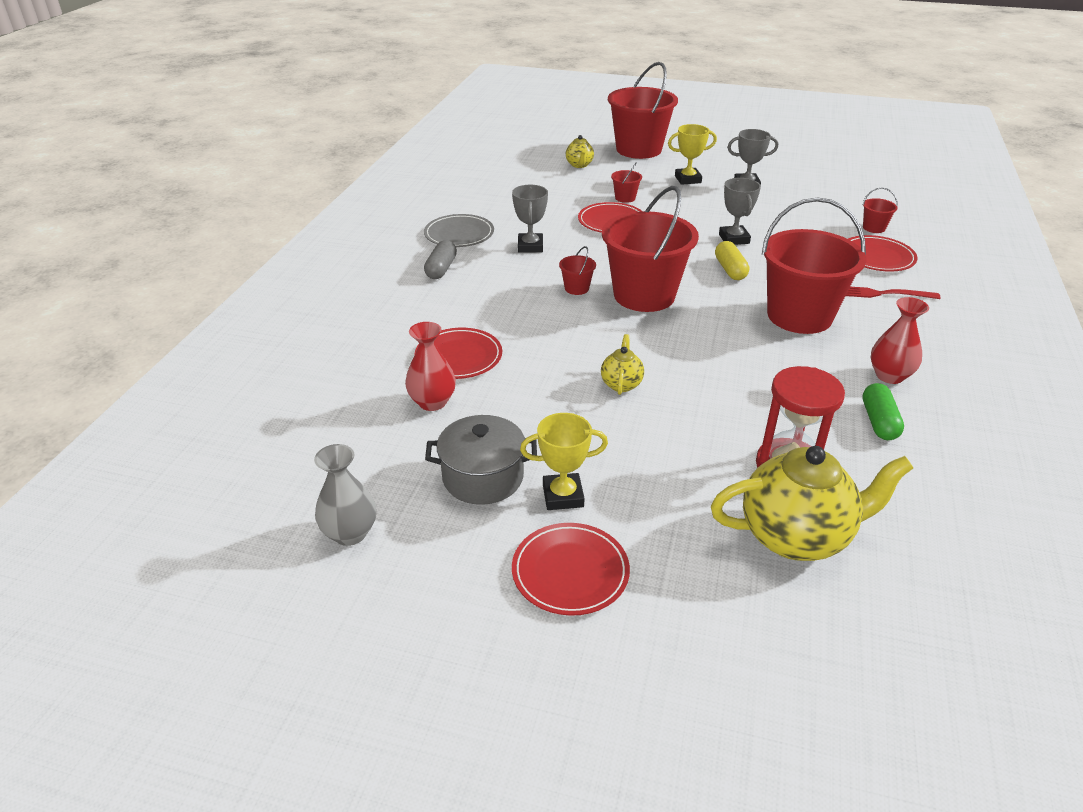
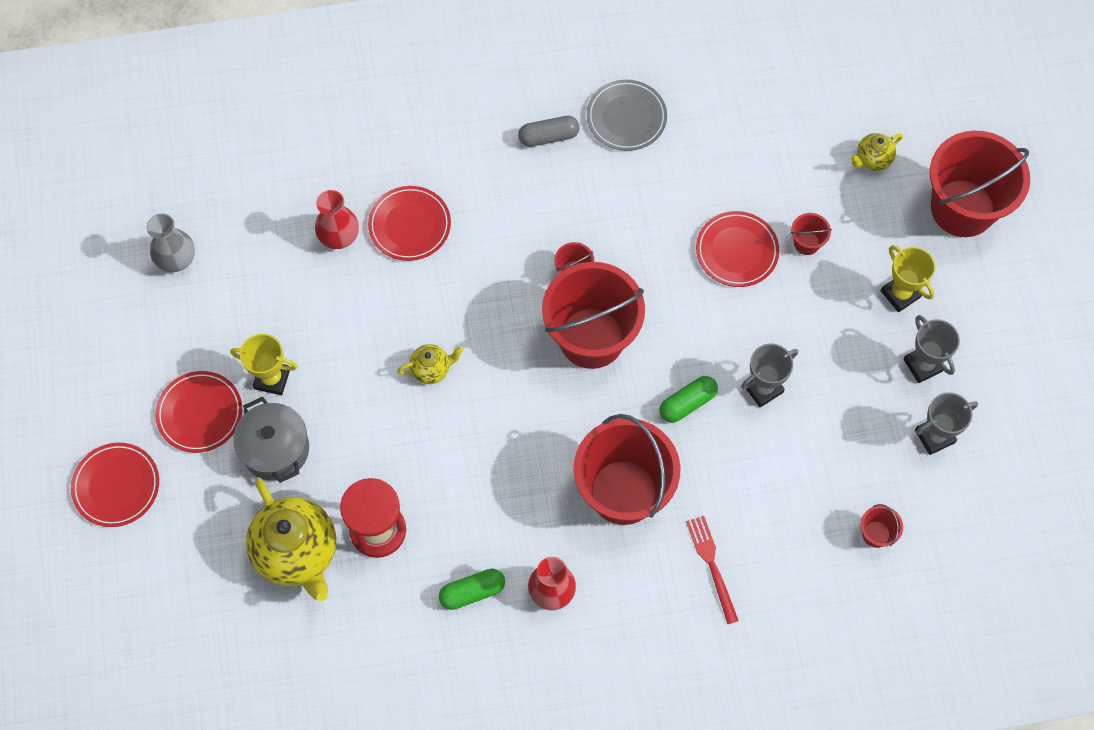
camera: 65 degrees right, 30 degrees up
(483, 477) = (268, 316): grey pot -> grey pot (275, 449)
(530, 246) = (636, 195): grey trophy -> grey trophy (934, 436)
(563, 496) = (272, 379): yellow trophy -> yellow trophy turned 45 degrees counterclockwise
(730, 270) = (687, 403): yellow capsule -> green capsule
(877, 257) = (797, 548): red plate -> red plate (116, 486)

